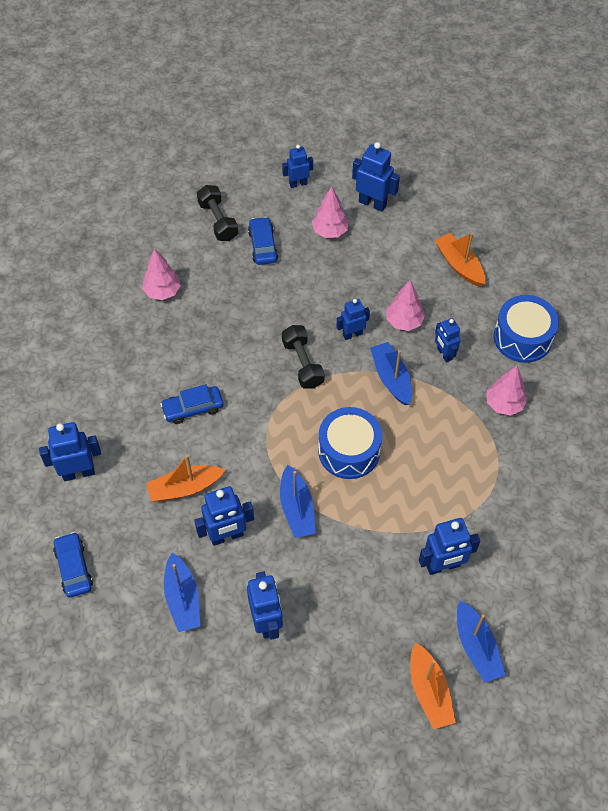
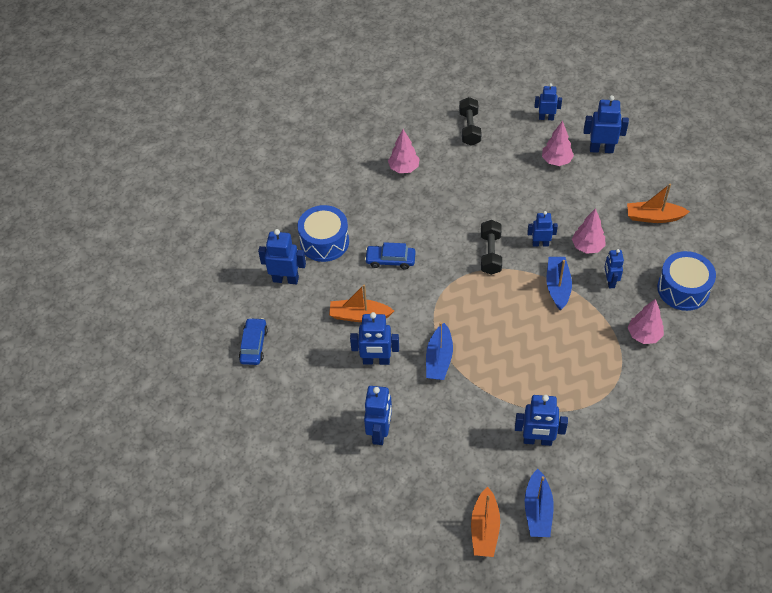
camera: 25 degrees right, 5 degrees down
(182, 598) = (324, 394): blue boat -> none
(263, 245) = (497, 157): blue car -> none
(349, 451) = (499, 330): blue drum -> blue drum (324, 242)
(372, 203) = (601, 149): blue robot -> blue robot turned 45 degrees counterclockwise
(459, 265) = (653, 217): orange boat -> orange boat turned 75 degrees counterclockwise

